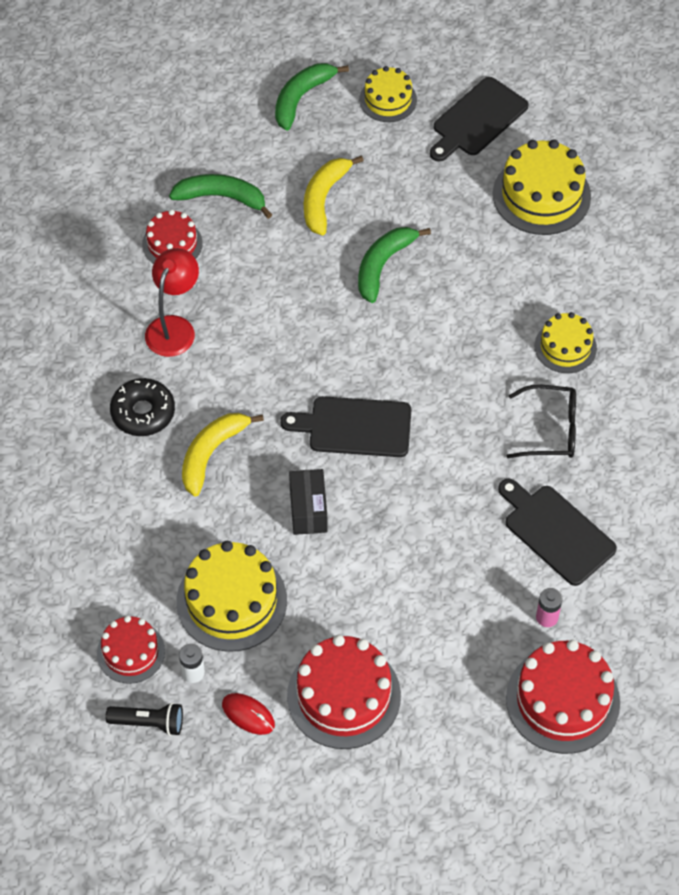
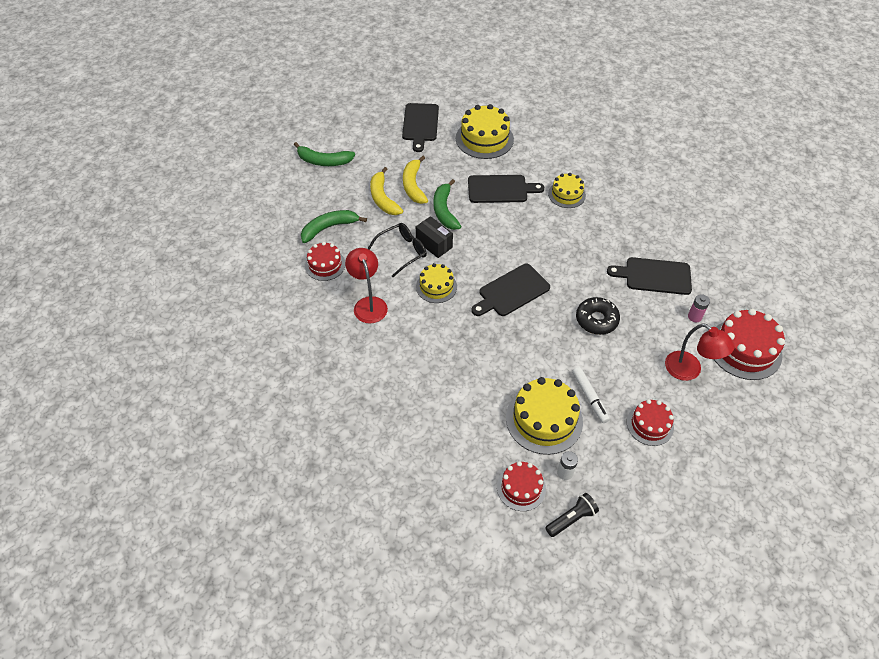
camera: 40 degrees left, 5 degrees down
(143, 412) = (396, 357): black donut -> black donut (596, 320)
(211, 454) = (454, 353): yellow banana -> yellow banana (413, 185)
(248, 715) = (616, 472): red mouse -> none
(301, 98) = (324, 161): green banana -> green banana turned 75 degrees counterclockwise
(308, 510) = (532, 346): black box -> black box (434, 244)
(309, 615) = (589, 397): none -> white marker
(343, 695) = (650, 425): red cake -> red cake, size x0.61
(388, 99) = (368, 139): yellow cake -> yellow cake (436, 286)
(462, 673) = (689, 370): none -> red lamp
(485, 282) = (500, 189): none -> black cutting board
(551, 430) = (601, 233): black glasses -> black glasses (402, 251)

